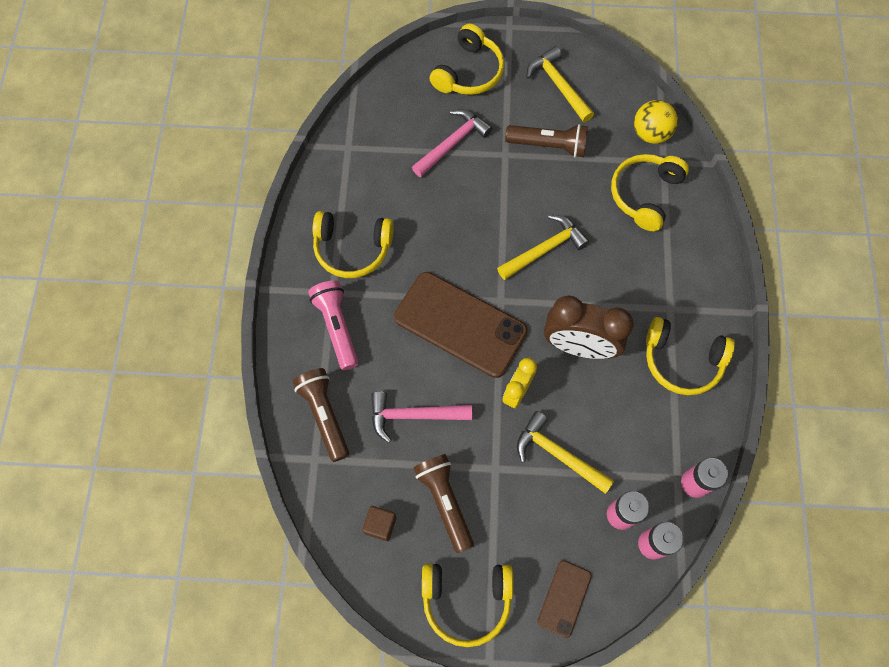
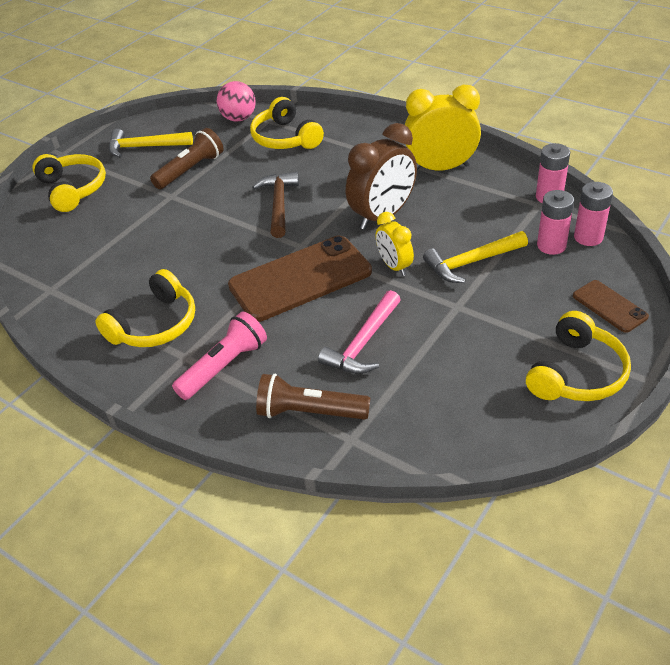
camera: 55 degrees left, 25 degrees down
(337, 327) = (224, 366): pink flashlight -> pink flashlight turned 120 degrees clockwise
(380, 525) = (460, 411): brown cube -> none
(445, 501) = (467, 352): brown flashlight -> none
(452, 143) = (126, 222): pink hammer -> none
(544, 249) = (279, 204): yellow hammer -> brown hammer
(650, 134) = (239, 118): yellow ball -> pink ball
(682, 361) = (440, 168): yellow headphones -> yellow clock

